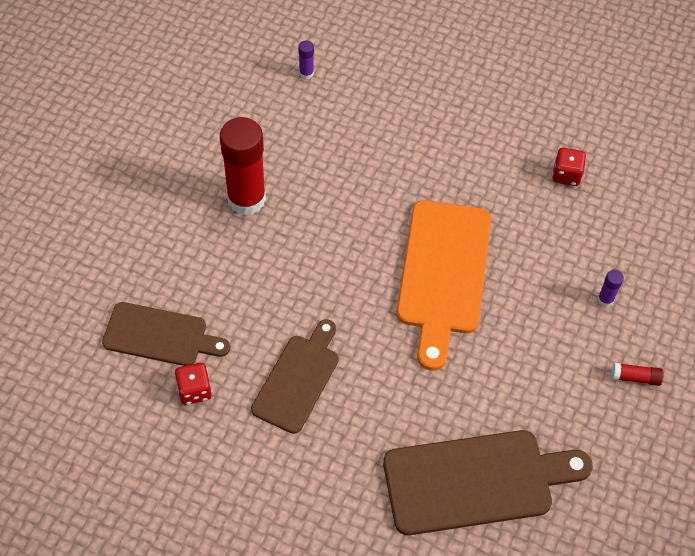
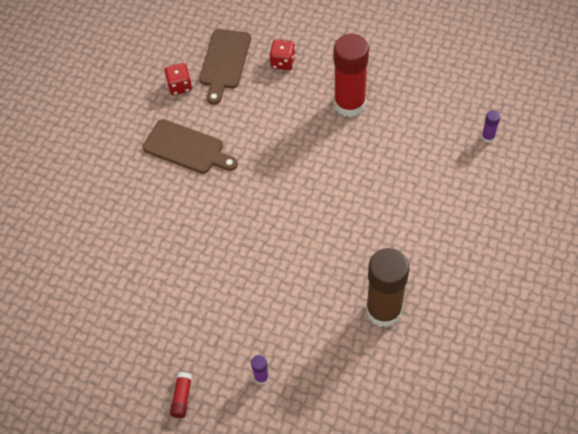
camera: 95 degrees right, 0 degrees up
(443, 274) = (283, 246): orange cutting board -> none
(476, 481) = (96, 269): brown cutting board -> none
(522, 184) = (384, 310): none -> brown glue stick
(566, 175) = (398, 350): red dice -> red dice (283, 62)

